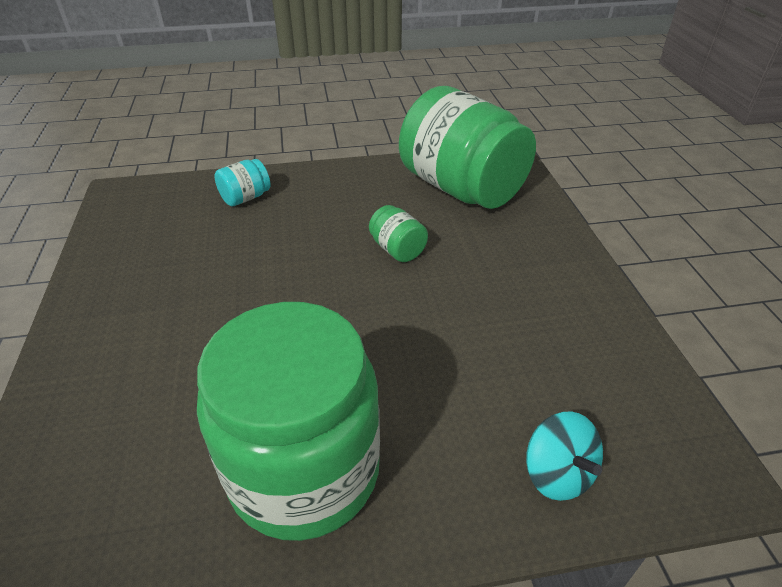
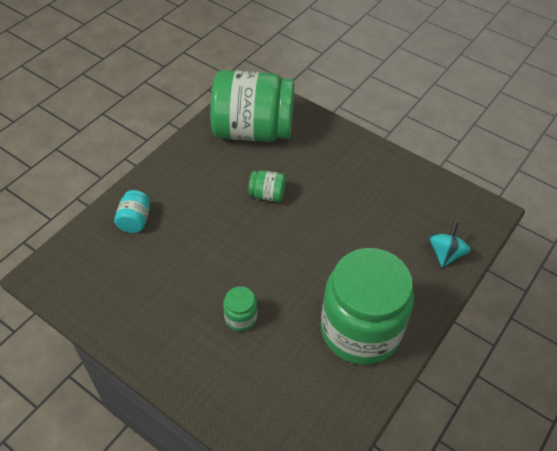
camera: 45 degrees left, 10 degrees up
(201, 343) = (240, 318): none -> green jar
(557, 473) = (445, 254): turquoise spinning top -> turquoise spinning top turned 90 degrees counterclockwise

